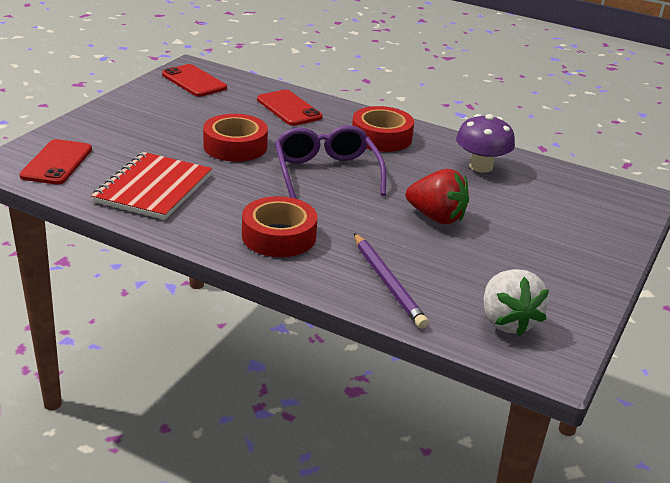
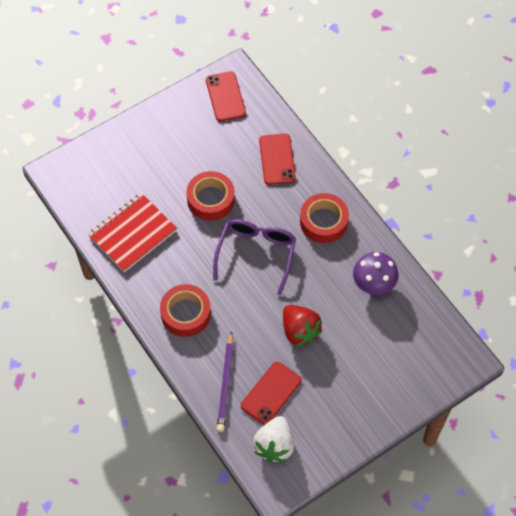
camera: 30 degrees right, 30 degrees up
(56, 163) = (84, 182): red phone -> red phone (271, 393)

